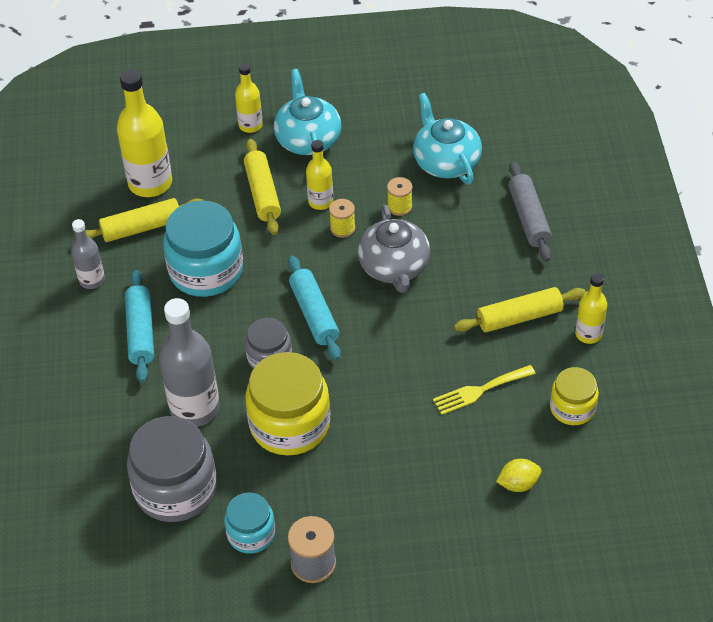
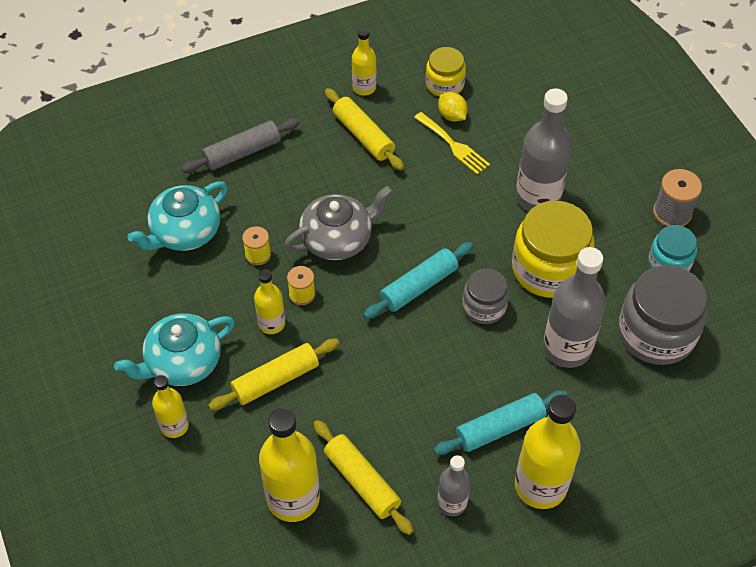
camera: 110 degrees left, 5 degrees up
(73, 344) = (540, 486): none -> yellow bottle
(206, 270) = (399, 397): turquoise jar -> none
(383, 444) = (538, 197): none -> grey bottle
(518, 484) = (533, 103): yellow lemon -> yellow lemon (452, 116)

